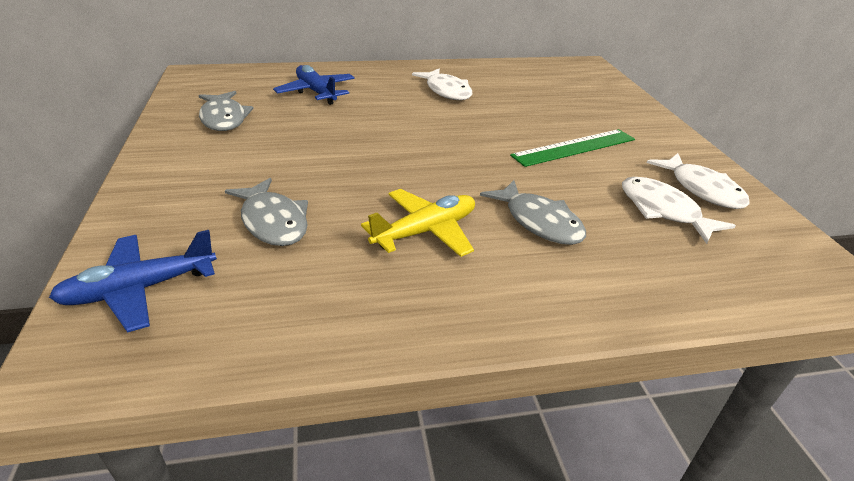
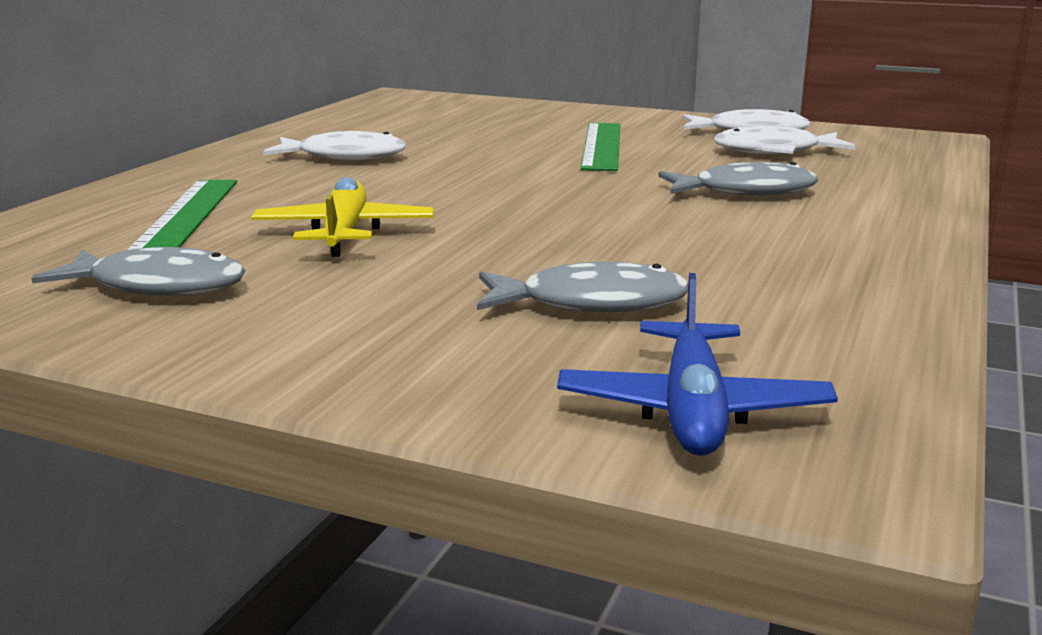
camera: 55 degrees left, 15 degrees down
(316, 92) = (187, 215): blue plane -> green ruler
(425, 231) = (712, 236): yellow plane -> yellow plane (344, 233)

